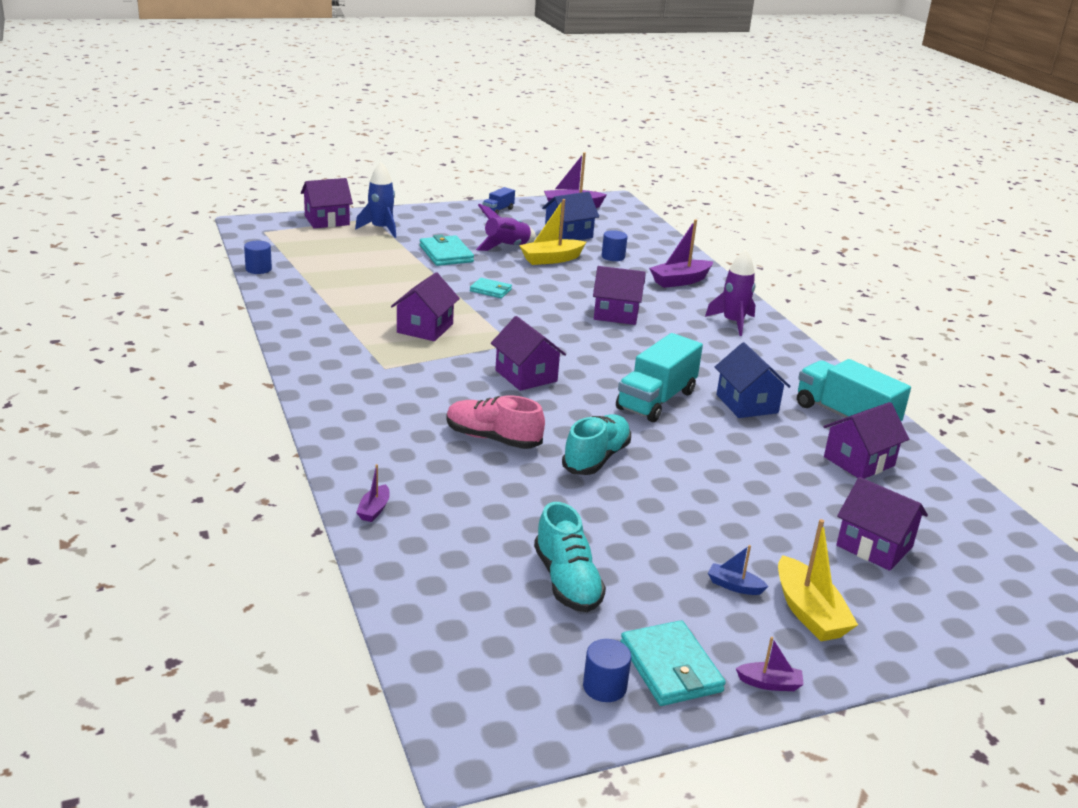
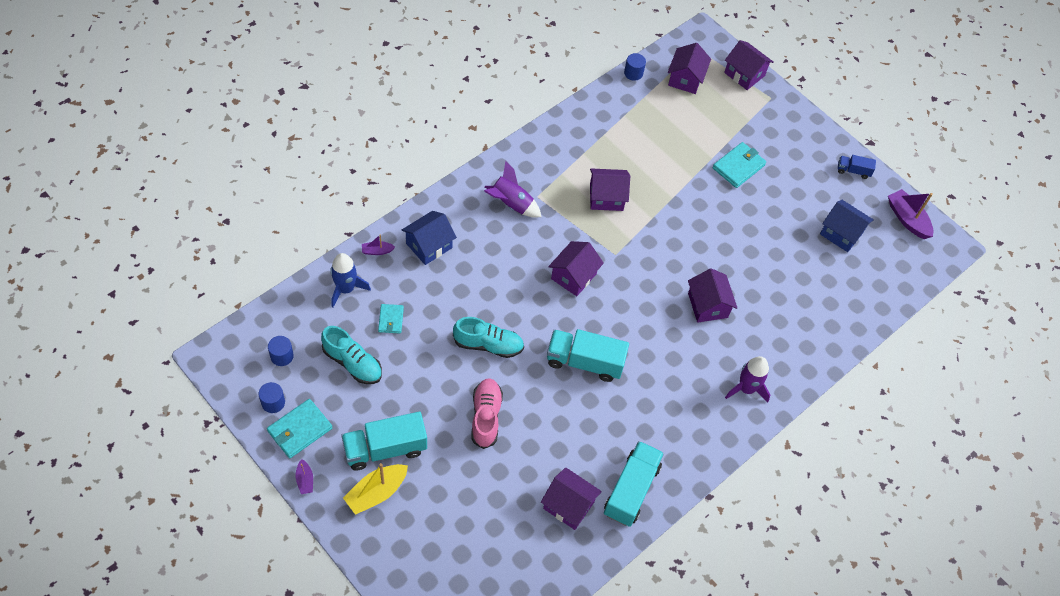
camera: 65 degrees right, 30 degrees up
(381, 229) = (754, 111): blue rocket -> blue rocket (346, 289)
(491, 290) = (693, 215): turquoise wallet -> turquoise wallet (391, 320)
(493, 439) = (482, 282): pink shoe -> pink shoe (486, 417)
(507, 247) = (781, 200): purple rocket -> purple rocket (511, 204)
(551, 259) = (780, 236): yellow boat -> none
(567, 581) = (352, 363): turquoise shoe -> turquoise shoe turned 105 degrees counterclockwise
(613, 257) = (817, 276): blue cylinder -> blue cylinder (282, 356)
(680, 281) = (802, 335): purple boat -> none
(734, 586) = (385, 448): blue boat -> turquoise truck
(747, 404) = (613, 420): blue house -> blue house (429, 245)
(874, 546) = (463, 524): purple house -> purple house (685, 79)

